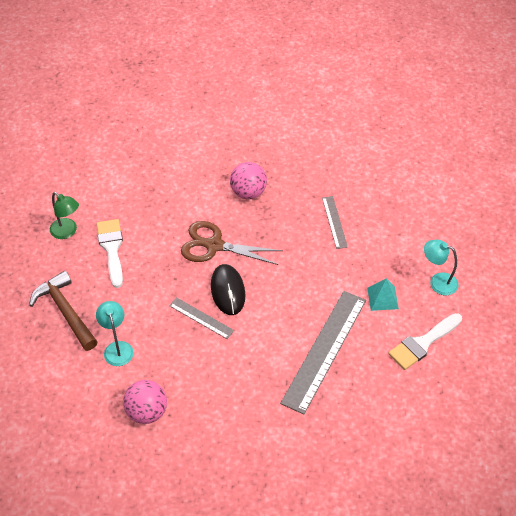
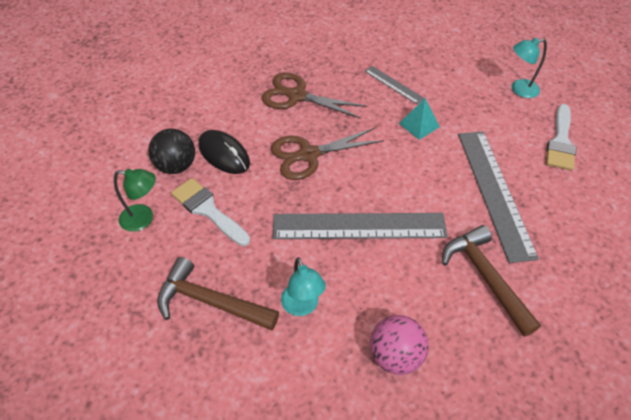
camera: 35 degrees left, 0 degrees up
(116, 204) = (176, 166): none -> black ball
(117, 348) = (302, 307): turquoise lamp -> turquoise lamp turned 150 degrees counterclockwise
(201, 318) = (359, 226): grey ruler -> grey ruler, size x2.03
(228, 291) = (360, 188): black mouse -> black mouse (224, 154)
(248, 192) = (297, 96): pink ball -> brown scissors
(253, 403) = (485, 277): none -> brown hammer
(382, 298) = (493, 123): turquoise pyramid -> turquoise pyramid (419, 125)

